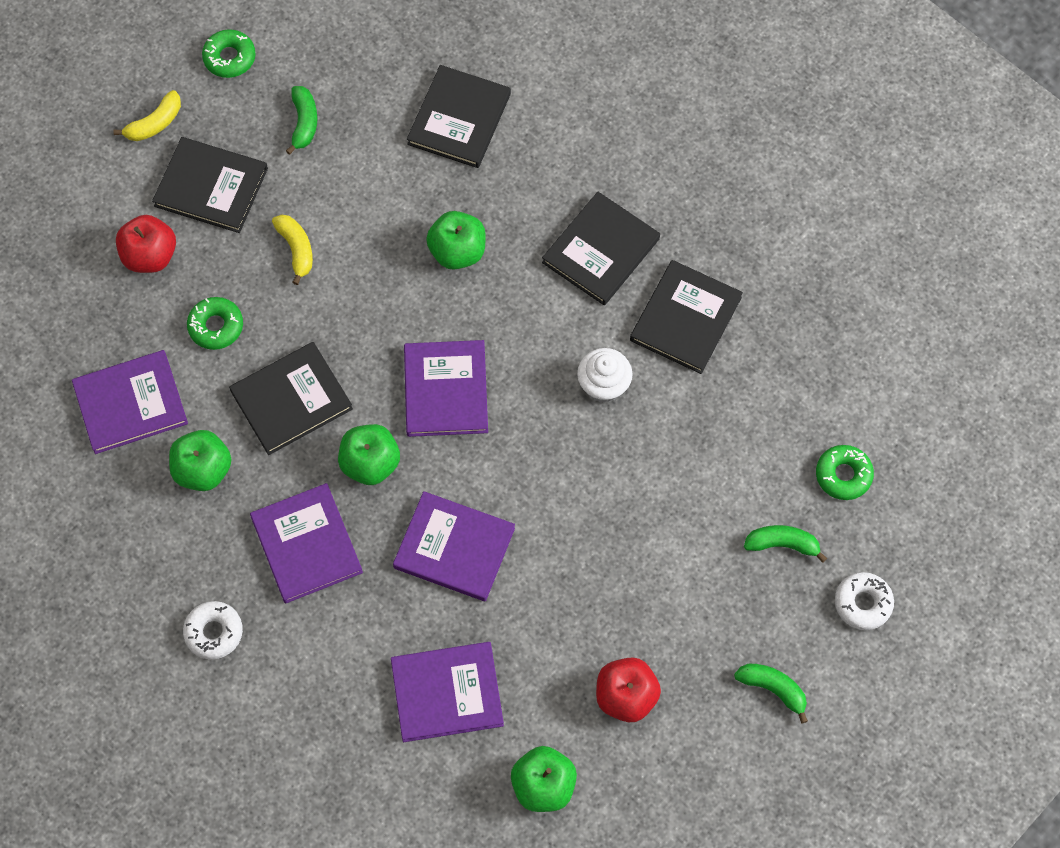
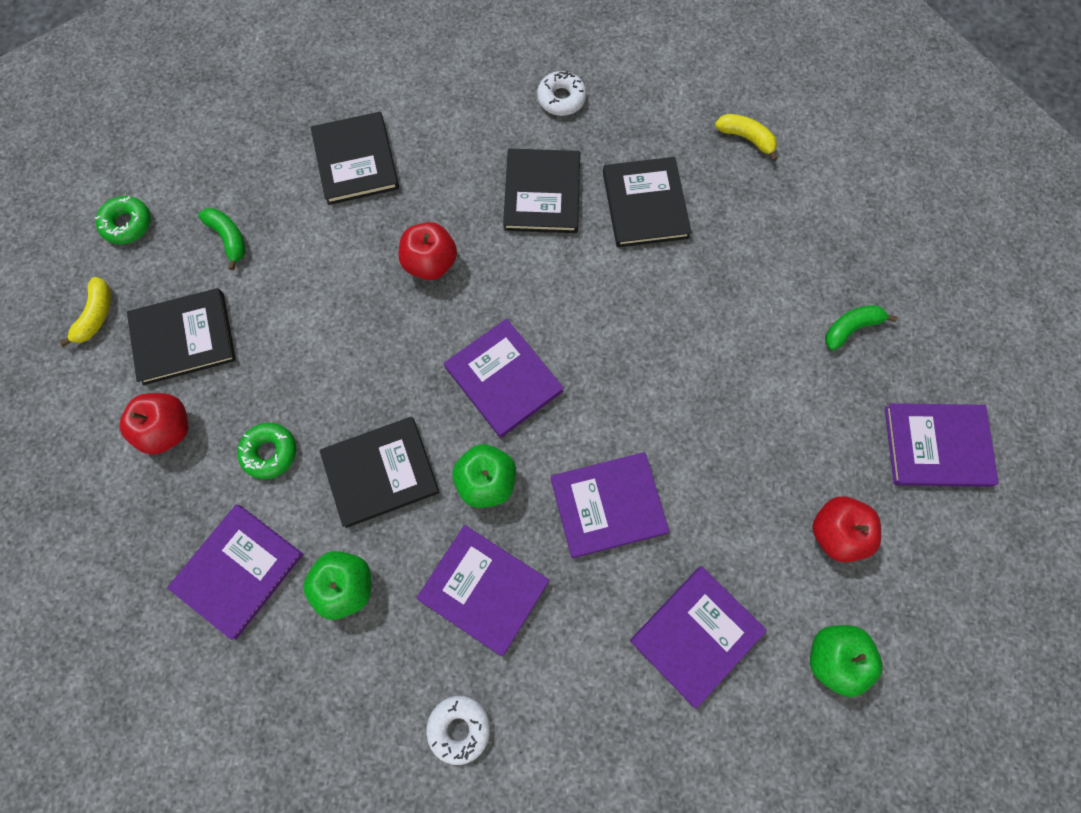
camera: 35 degrees left, 5 degrees up
(291, 400) = (380, 472): black book -> black book turned 45 degrees clockwise
(296, 249) = (295, 344): yellow banana -> yellow banana (746, 138)
(457, 251) = (430, 263): green apple -> red apple
(603, 385) = (623, 294): white cupcake -> none
(773, 689) = (936, 446): green banana -> purple book
(843, 475) = (850, 247): green donut -> none
(863, 603) = (943, 333): white donut -> white donut (561, 98)

